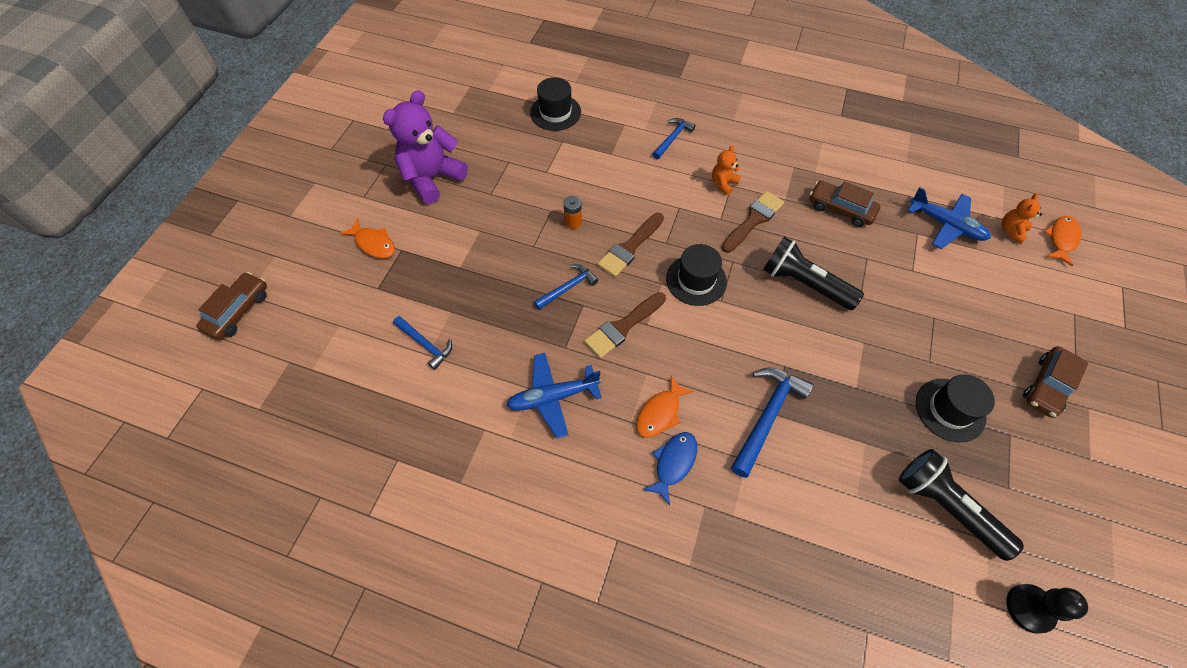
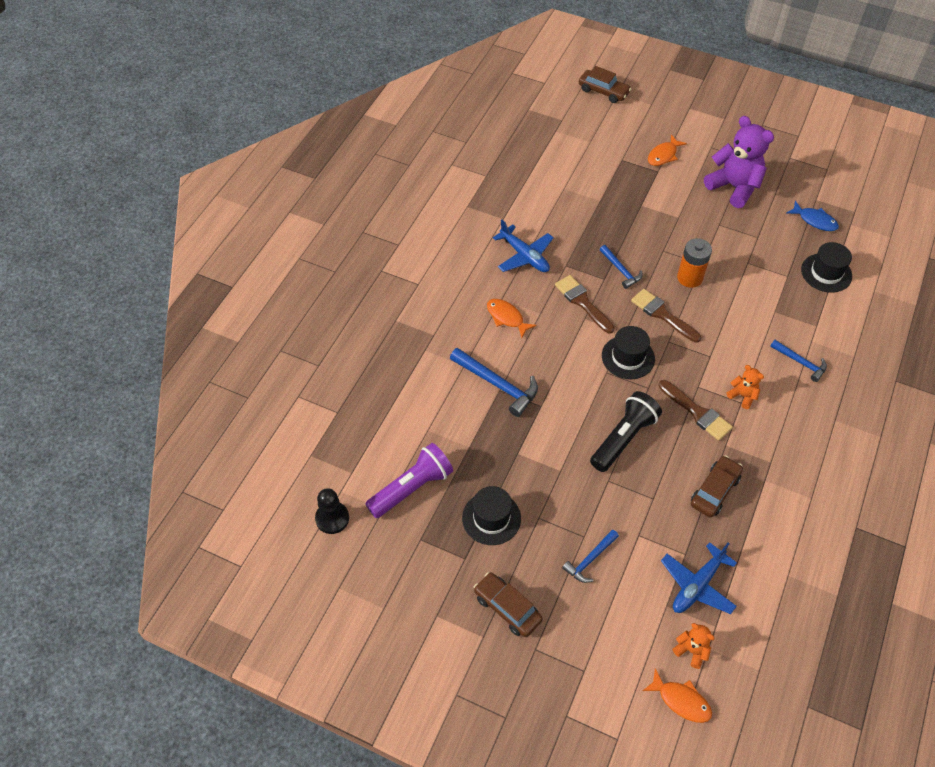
camera: 95 degrees right, 5 degrees down
(425, 344) = (572, 187): blue hammer -> blue hammer (590, 559)
(553, 397) = (524, 256): blue plane -> blue plane turned 150 degrees clockwise
(573, 222) = (689, 278): orange battery -> orange battery, size x1.70
(673, 463) = (466, 321): blue fish -> blue fish (815, 220)
(946, 506) = (412, 488): black flashlight -> purple flashlight

